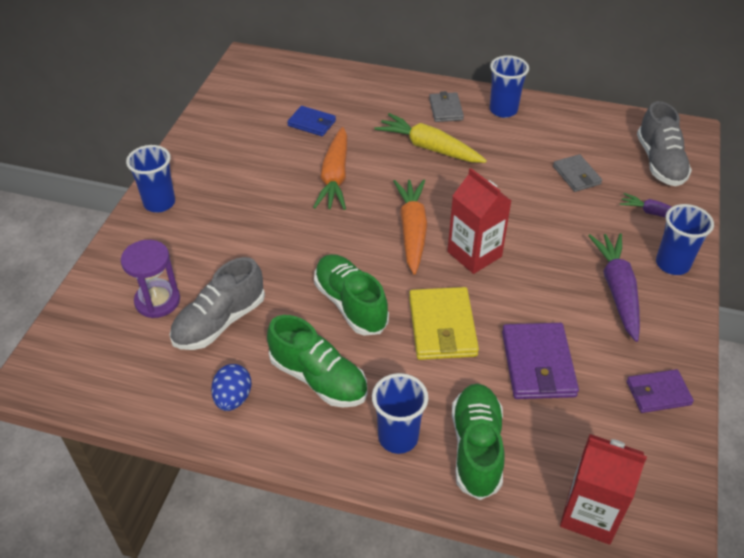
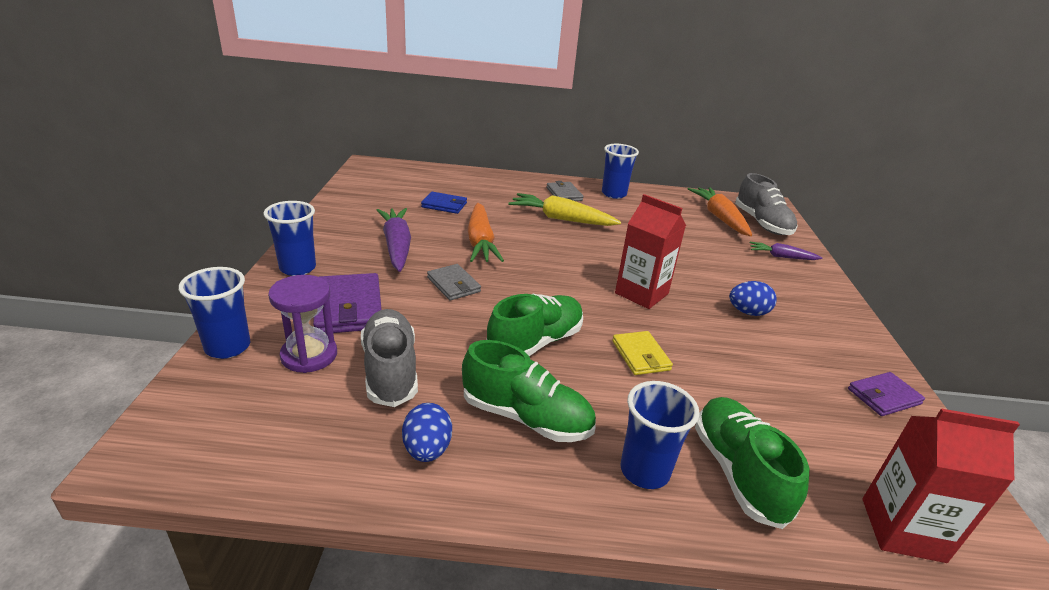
camera: 15 degrees left, 15 degrees down
(219, 322) = (390, 370): grey shoe -> grey shoe turned 135 degrees clockwise
(350, 304) = (535, 343): green shoe -> green shoe turned 90 degrees clockwise
(412, 231) = (573, 278): orange carrot -> orange carrot (719, 218)
(442, 326) = (640, 355): yellow wallet -> yellow wallet, size x0.62
(538, 364) = (754, 381): purple wallet -> purple wallet (348, 307)
(574, 285) = (748, 312): none -> blue egg
(576, 175) = (700, 234): grey wallet -> grey wallet (453, 285)
(617, 290) = (788, 314): purple carrot -> purple carrot (396, 246)
(672, 264) = (821, 291): blue cup -> blue cup (228, 347)

